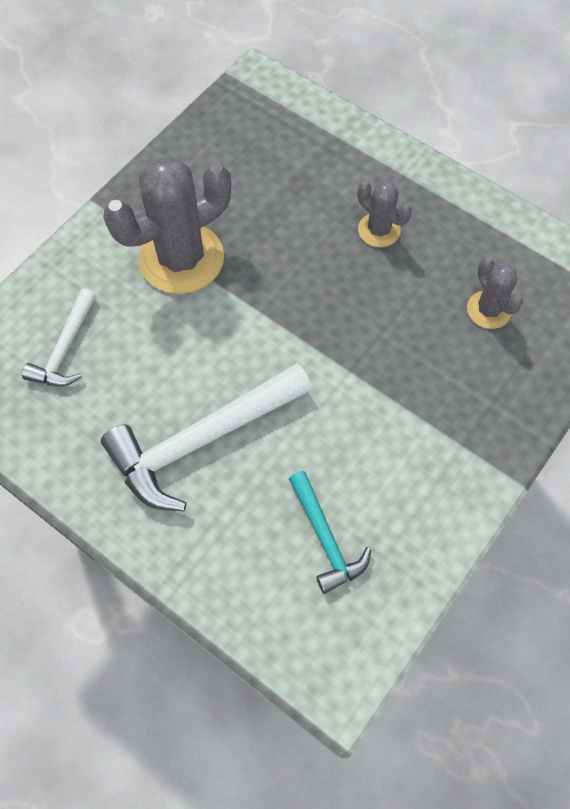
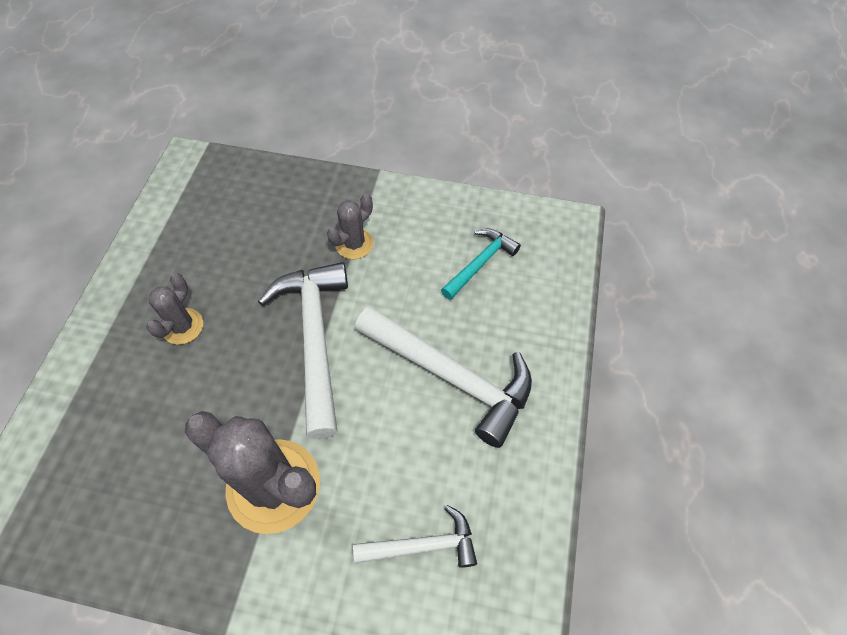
camera: 115 degrees left, 5 degrees down
(308, 334) = (315, 339): none -> white hammer
(488, 310) = (241, 226): grey cactus -> grey cactus (354, 244)

